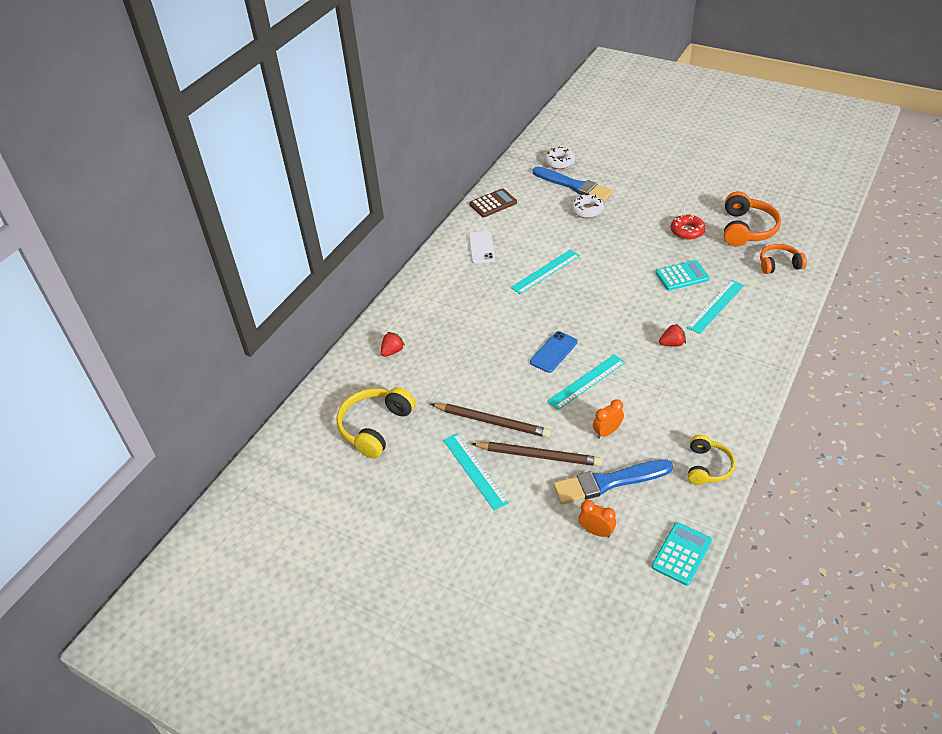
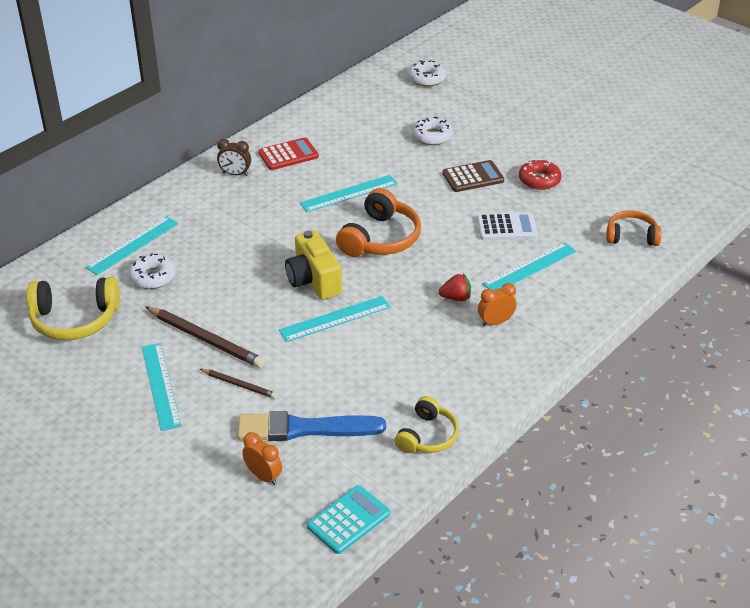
camera: 10 degrees right, 5 degrees down
(375, 427) = (74, 319): yellow headphones -> yellow headphones turned 135 degrees counterclockwise
(392, 351) = (132, 245): red strawberry -> turquoise ruler
(422, 376) = (152, 277): none -> white donut
(446, 272) = (235, 174): none -> brown clock
(481, 247) = (288, 155): white phone -> red calculator
(493, 203) = (326, 110): brown calculator -> brown calculator (473, 177)
(538, 456) = (239, 385): brown pencil -> brown pencil, size x0.56
(553, 352) = (313, 280): blue phone -> yellow camera
(573, 185) = (430, 107): blue brush -> none
(607, 432) = (330, 376): orange clock -> orange clock (495, 322)
(682, 276) = (507, 227): turquoise calculator -> white calculator
(746, 229) = (612, 190): orange headphones -> orange headphones (380, 238)

